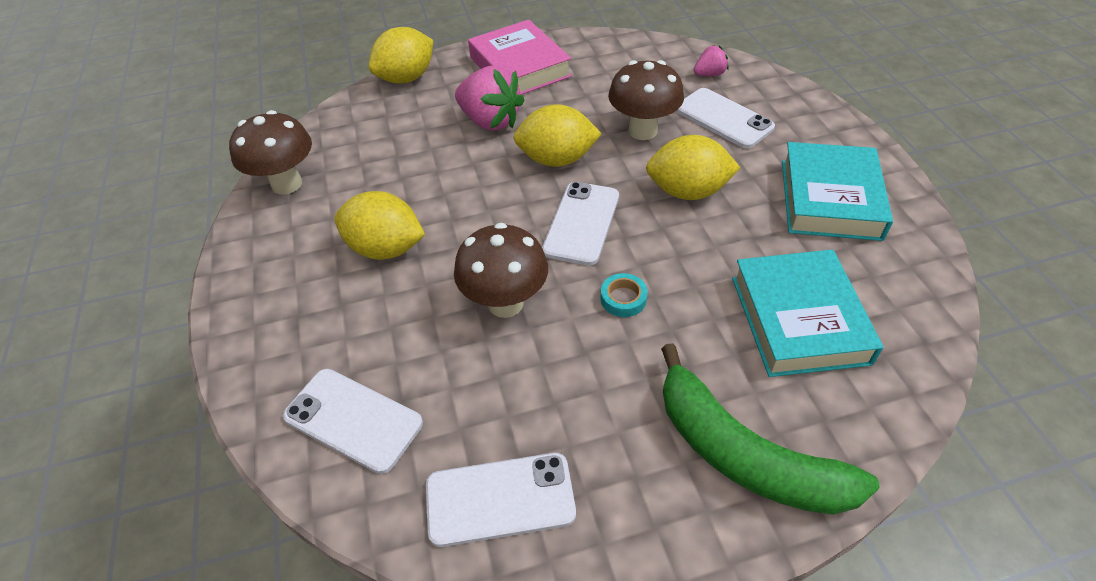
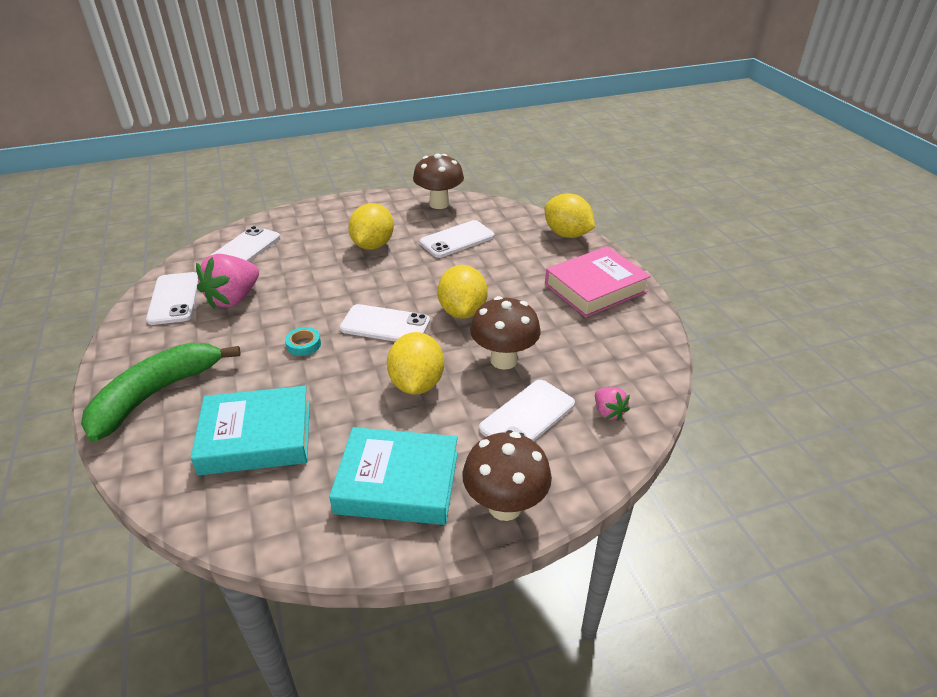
camera: 85 degrees right, 10 degrees down
(393, 165) = (457, 239): none -> white phone
(490, 121) = (512, 277): pink strawberry -> pink strawberry (234, 299)
(505, 303) = (313, 294): brown mushroom -> brown mushroom (505, 506)

